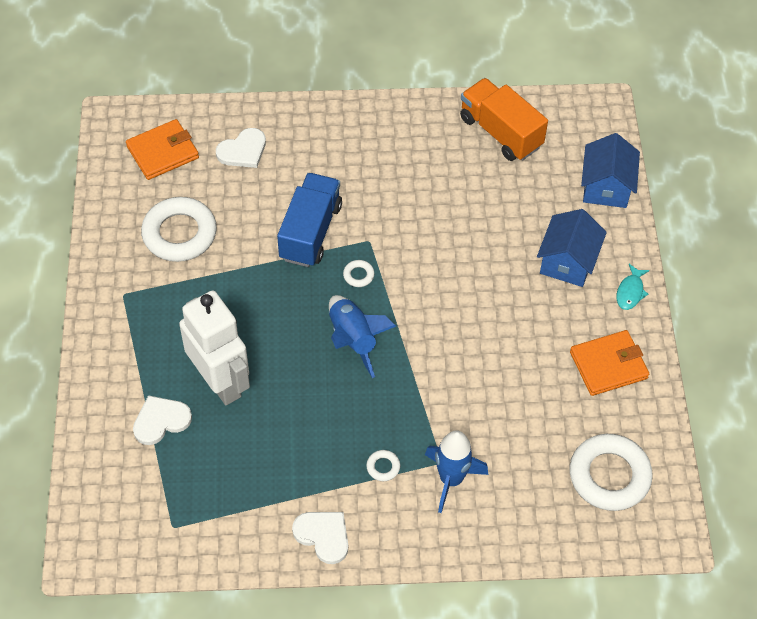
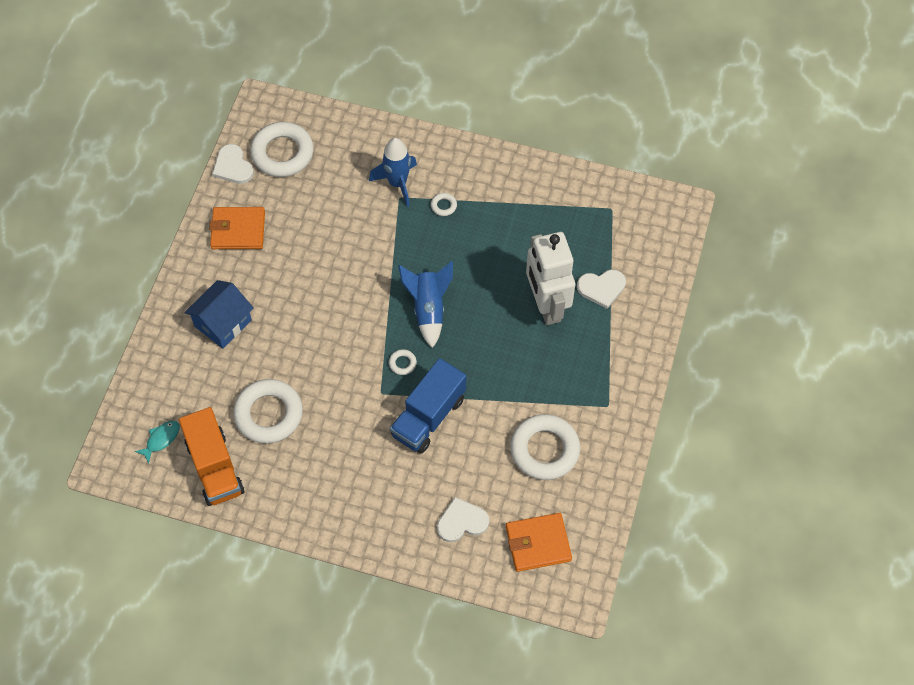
camera: 160 degrees left, 5 degrees up
(323, 536) = (504, 172): white heart -> white heart (233, 166)
(473, 190) = (269, 414): none -> white ring
(606, 187) = (151, 382): blue house -> none
(630, 292) = (186, 282): turquoise fish -> turquoise fish (161, 439)

